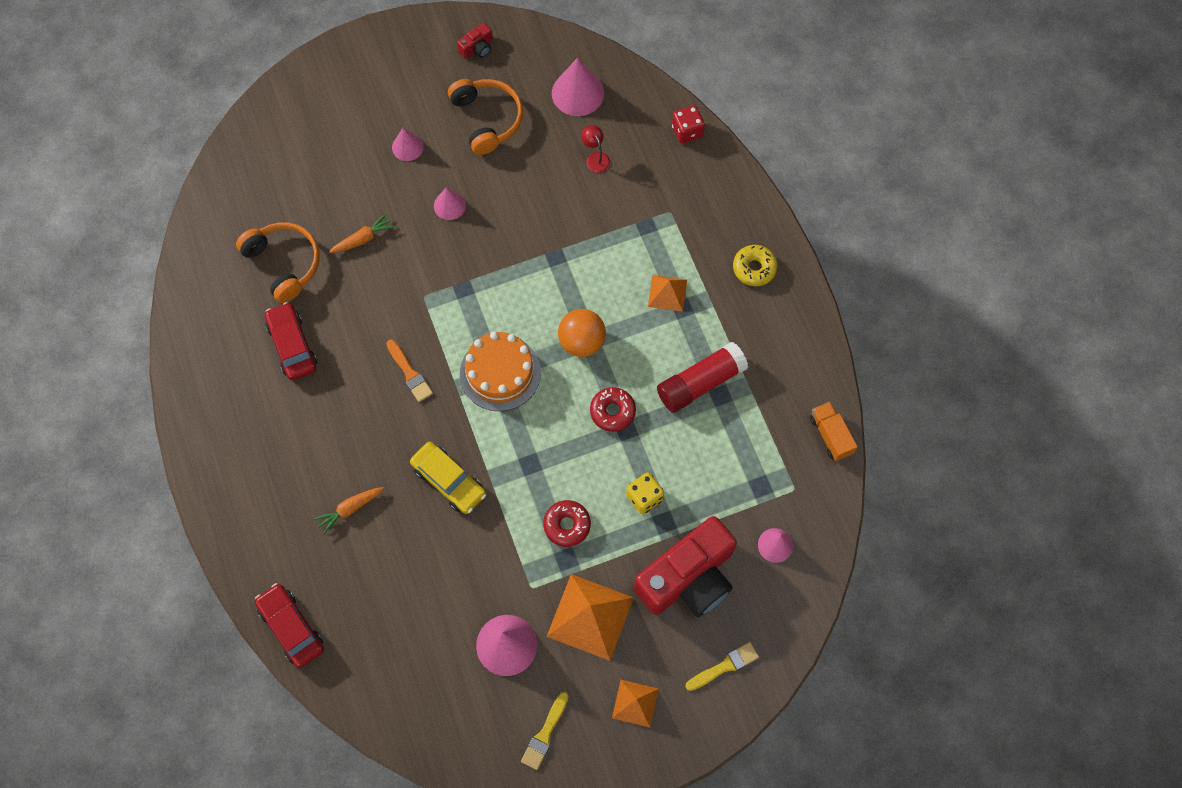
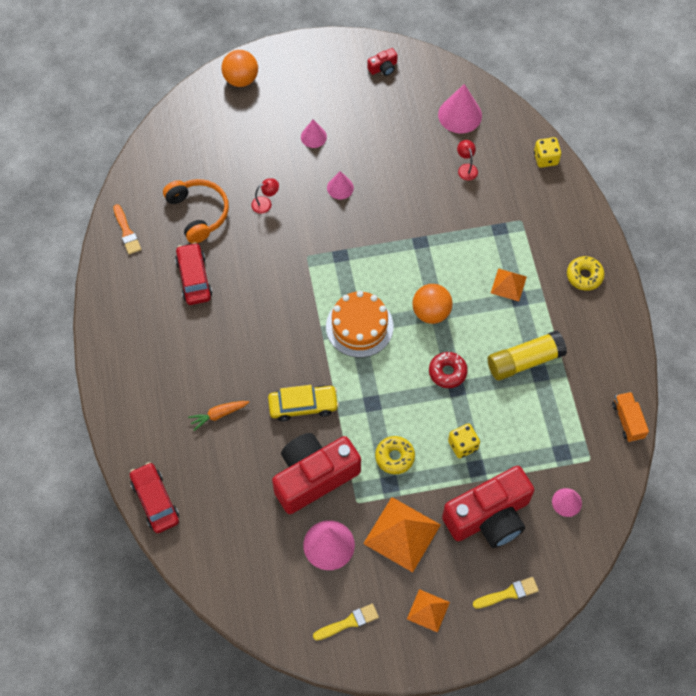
camera: 10 degrees right, 5 degrees down
(308, 88) = (241, 79): none -> orange ball
(363, 239) = (265, 203): orange carrot -> red lamp
(410, 373) = (285, 315): orange brush -> orange brush (127, 232)
(449, 481) = (303, 406): yellow car -> yellow car turned 60 degrees counterclockwise
(475, 565) = (313, 476): none -> red camera
(487, 119) = (382, 125): orange headphones -> none
(545, 734) = (349, 622): yellow brush -> yellow brush turned 150 degrees counterclockwise
(567, 525) = (394, 457): red donut -> yellow donut
(687, 131) = (545, 158): red dice -> yellow dice
(700, 383) = (524, 361): red glue stick -> yellow glue stick

